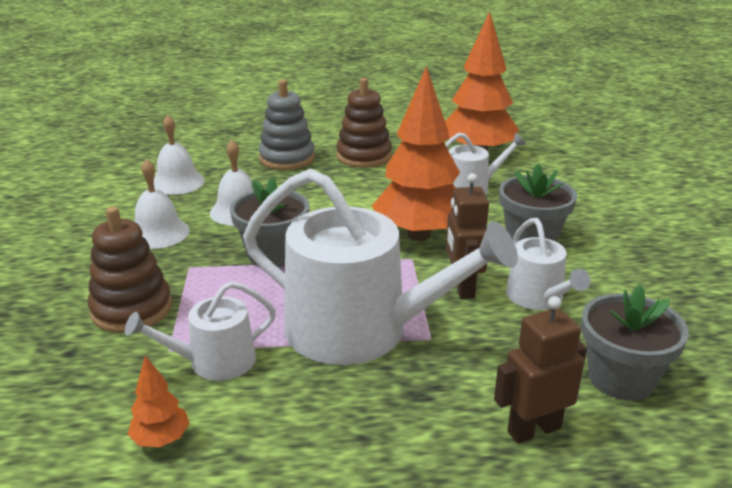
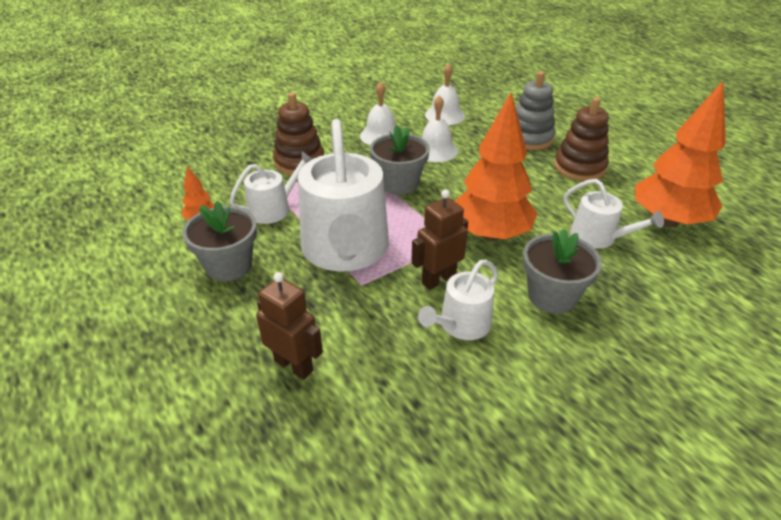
camera: 60 degrees right, 10 degrees up
(214, 362) = (273, 208): white watering can -> white watering can turned 105 degrees clockwise
(621, 378) = (388, 402): grey flower pot -> grey flower pot (229, 265)

